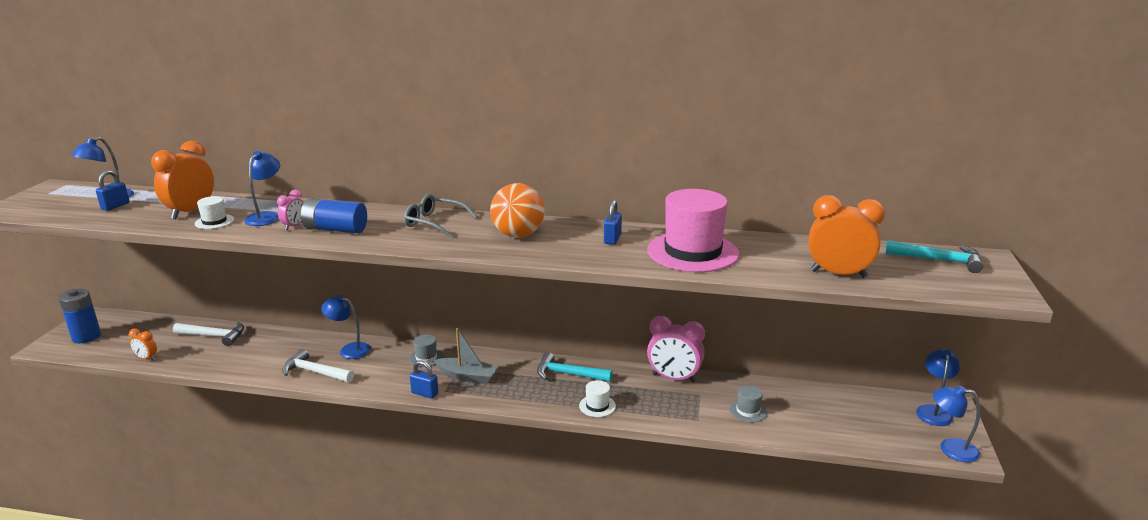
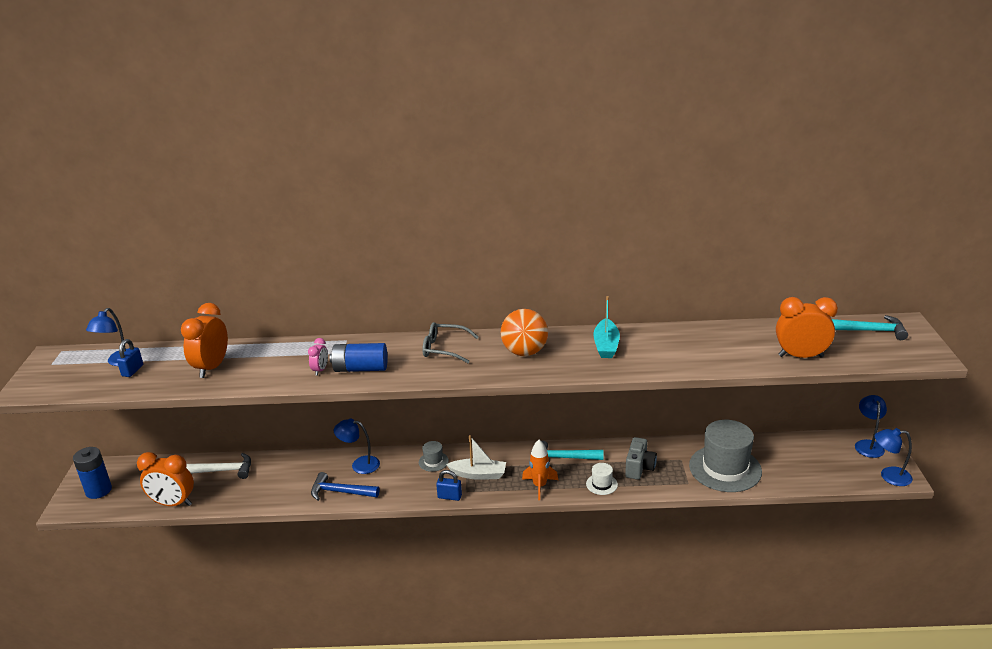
camera: 10 degrees left, 5 degrees up
(146, 358) = (173, 503): orange clock -> orange clock, size x2.00
(214, 221) = (242, 375): white hat -> none
(266, 216) = (287, 363): blue lamp -> none
(314, 372) = (340, 492): white hammer -> blue hammer
(467, 376) = (478, 474): grey boat -> white boat
(527, 397) = (539, 486): none -> orange rocket
(612, 239) = (606, 345): blue padlock -> turquoise boat
(648, 396) = (639, 468): none -> grey camera
(674, 378) = (654, 448): pink clock -> none
(692, 252) = (678, 350): pink hat -> none
(748, 411) = (725, 468): grey hat -> grey hat, size x2.28

